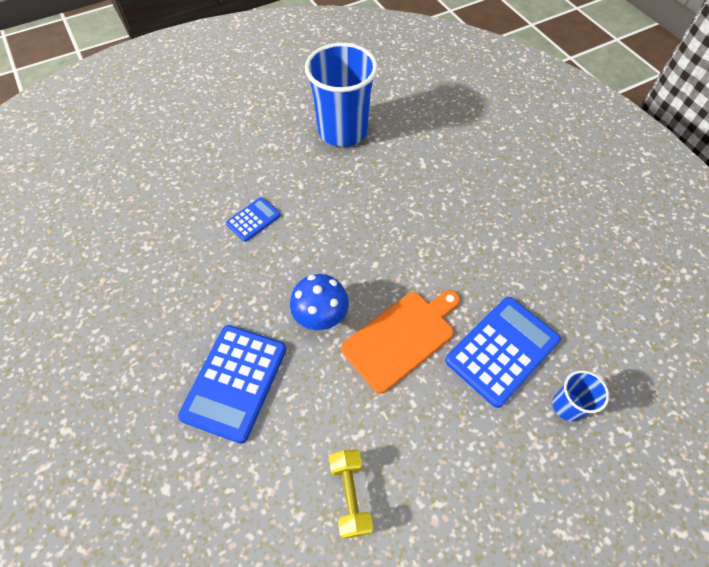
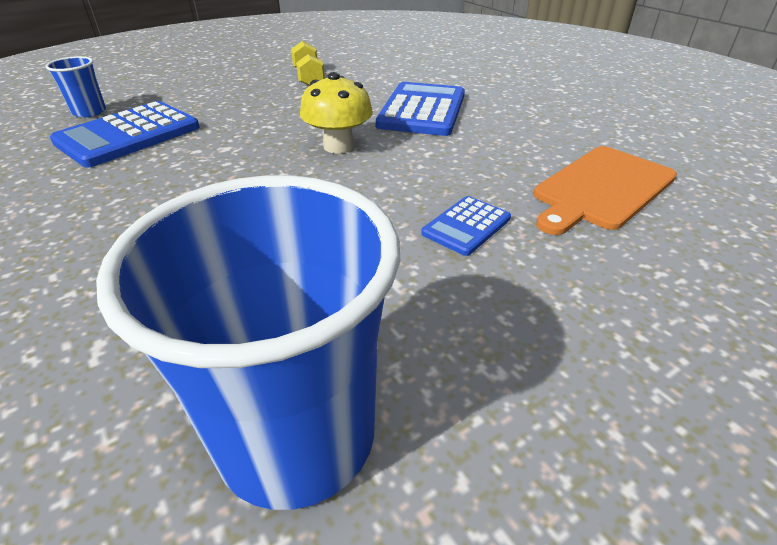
camera: 175 degrees right, 20 degrees down
(320, 316) = (338, 146): blue mushroom -> yellow mushroom
(402, 337) = (242, 137): orange cutting board -> orange cutting board (601, 189)

